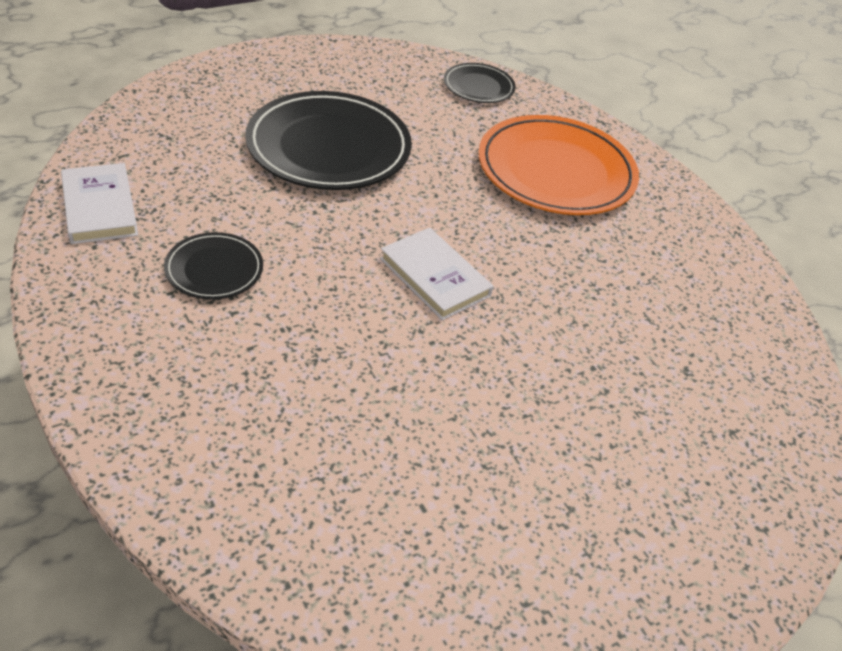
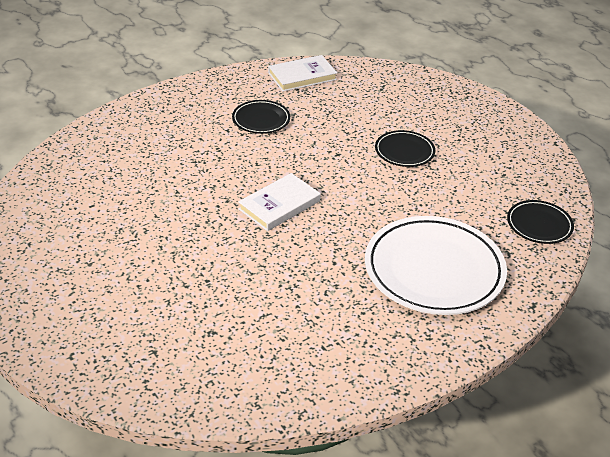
camera: 90 degrees right, 5 degrees down
(329, 147) = (404, 151): black plate -> black plate, size x0.50
(556, 171) = (434, 270): orange plate -> white plate

